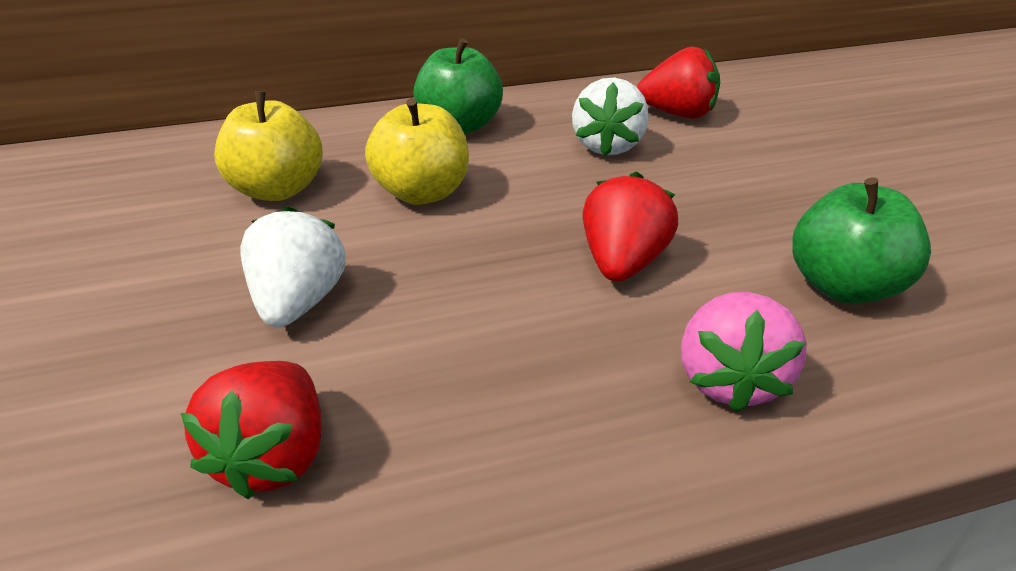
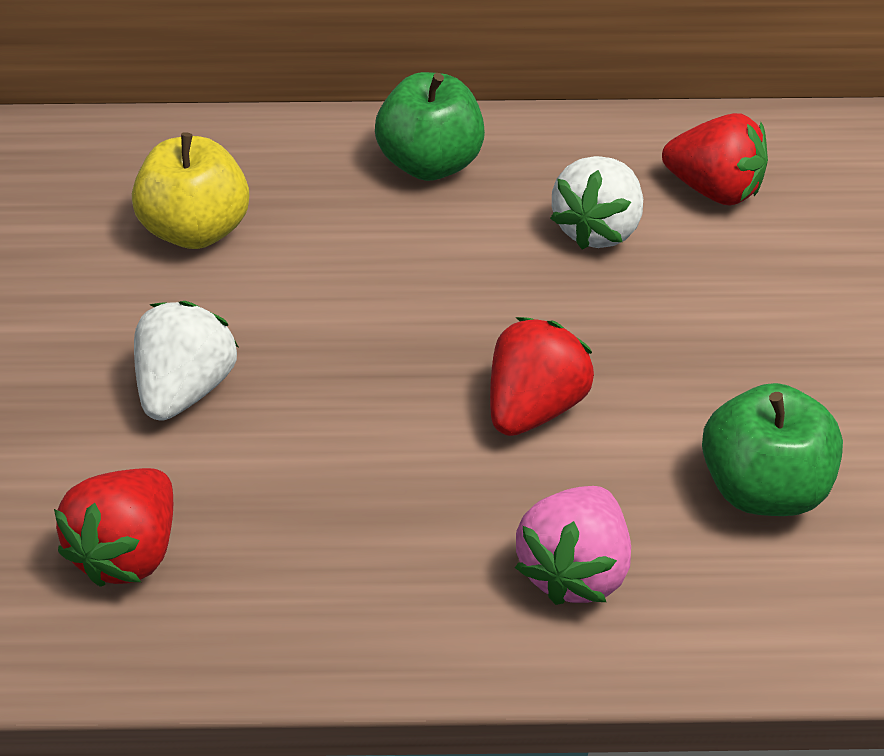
camera: 15 degrees right, 10 degrees up
(422, 192) = (353, 264): yellow apple -> none

